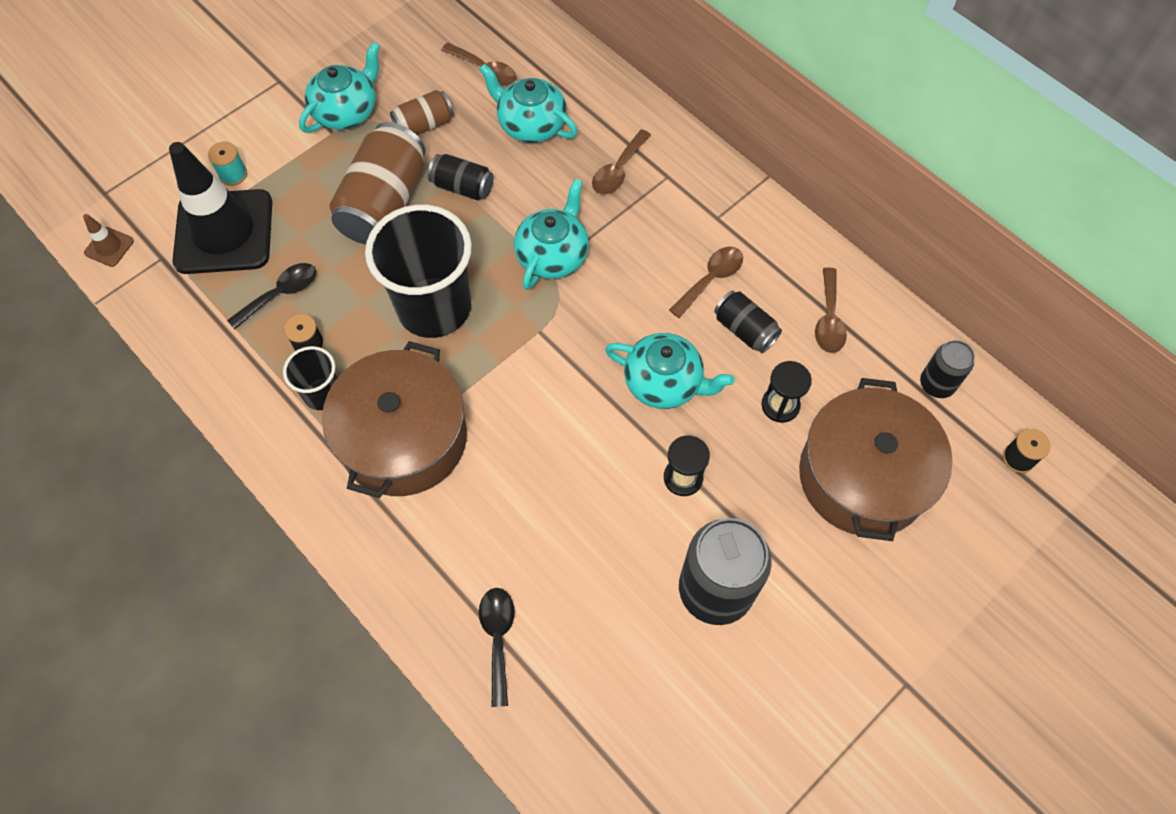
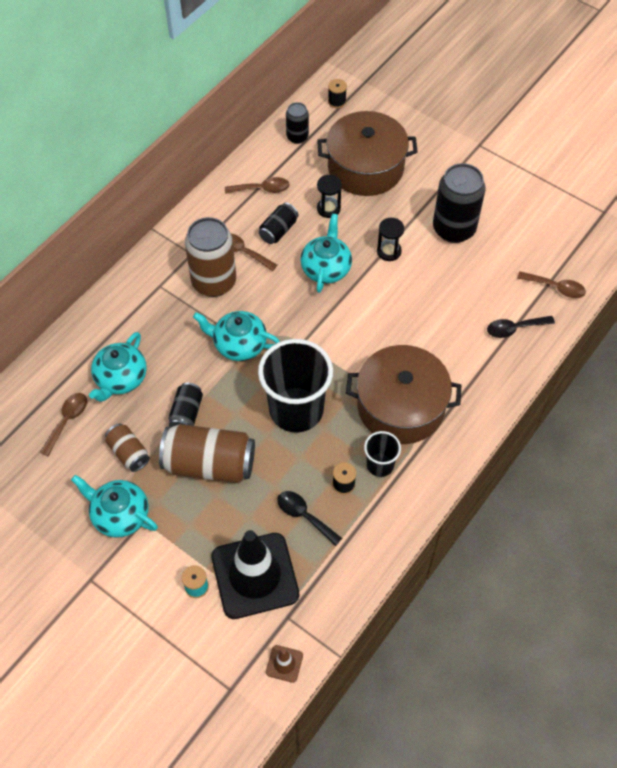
camera: 100 degrees left, 5 degrees down
(618, 170) = (158, 316): brown spoon -> brown spoon (556, 288)
(663, 238) = (214, 282): none -> brown can

